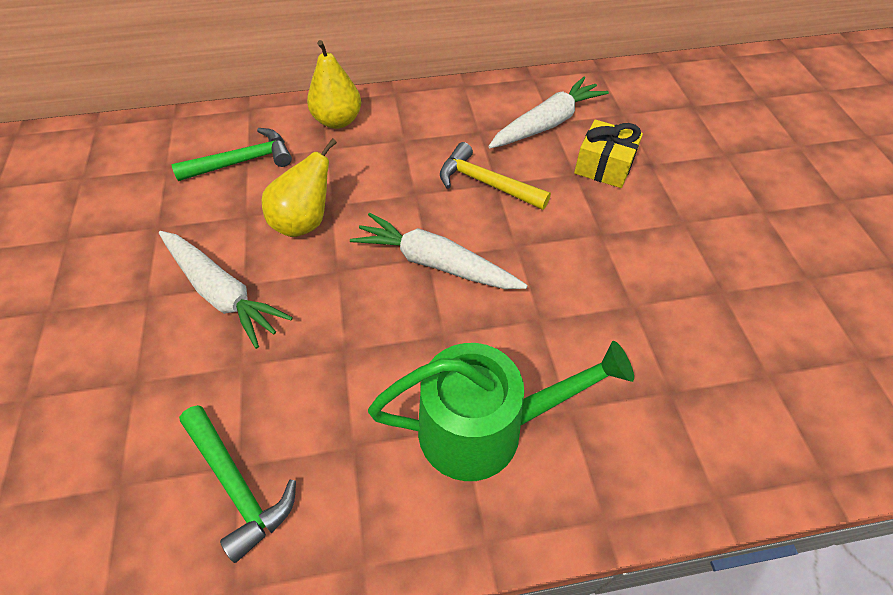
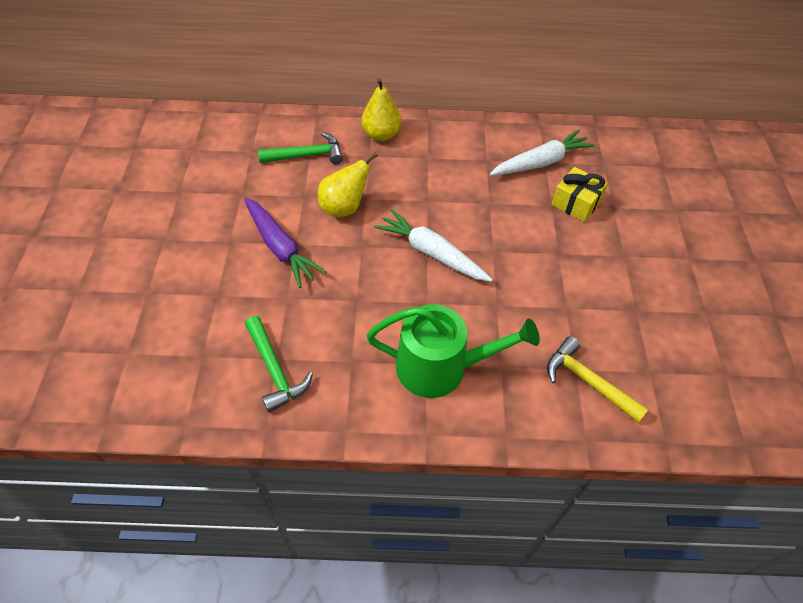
camera: 10 degrees right, 0 degrees up
(222, 293) = (280, 247): white carrot -> purple carrot
(486, 183) = (482, 201): yellow hammer -> yellow hammer (587, 381)

